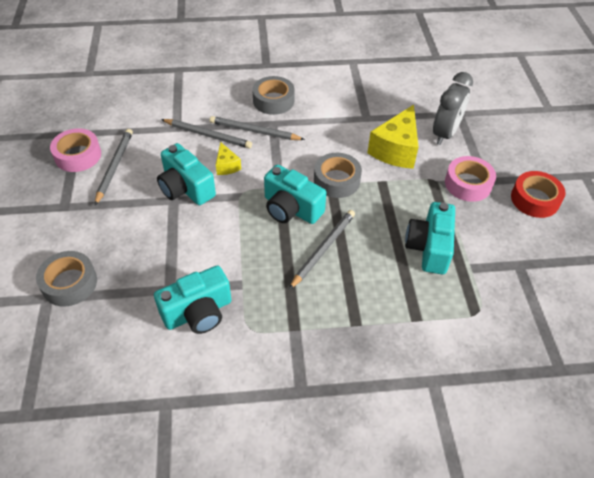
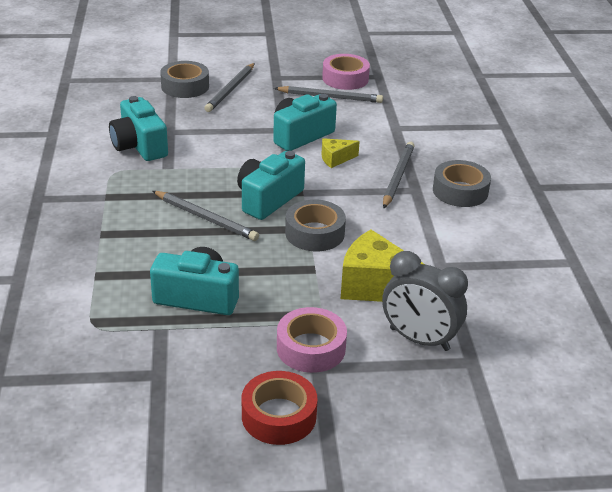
camera: 90 degrees right, 15 degrees down
(207, 135) = (386, 146): grey pencil -> grey pencil (230, 89)

